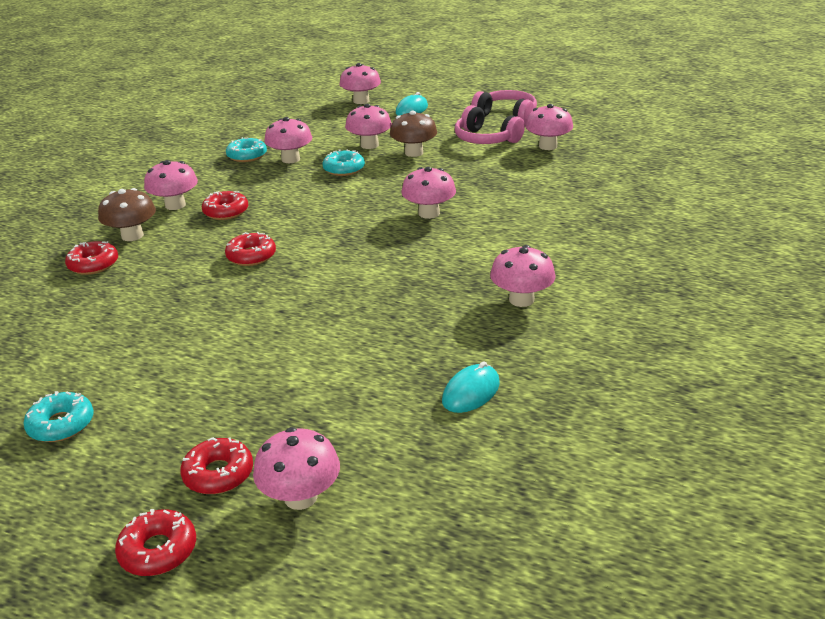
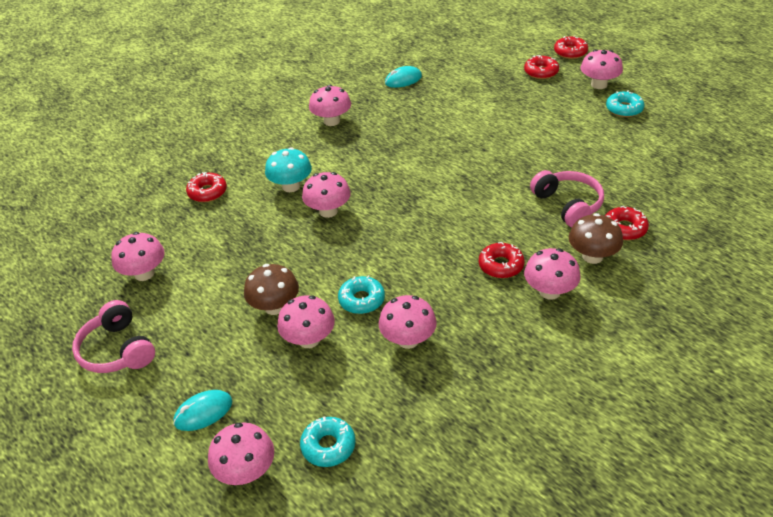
camera: 155 degrees left, 10 degrees up
(247, 156) = (455, 366): turquoise donut -> turquoise donut (328, 446)
(251, 256) = (491, 203): red donut -> red donut (207, 192)
(300, 497) = (506, 57): pink mushroom -> pink mushroom (599, 84)
(485, 139) = (186, 307): pink headphones -> pink headphones (568, 205)
(492, 223) = (291, 186): none -> turquoise mushroom

